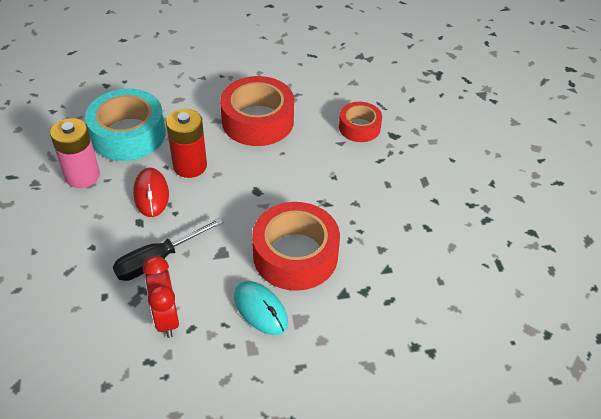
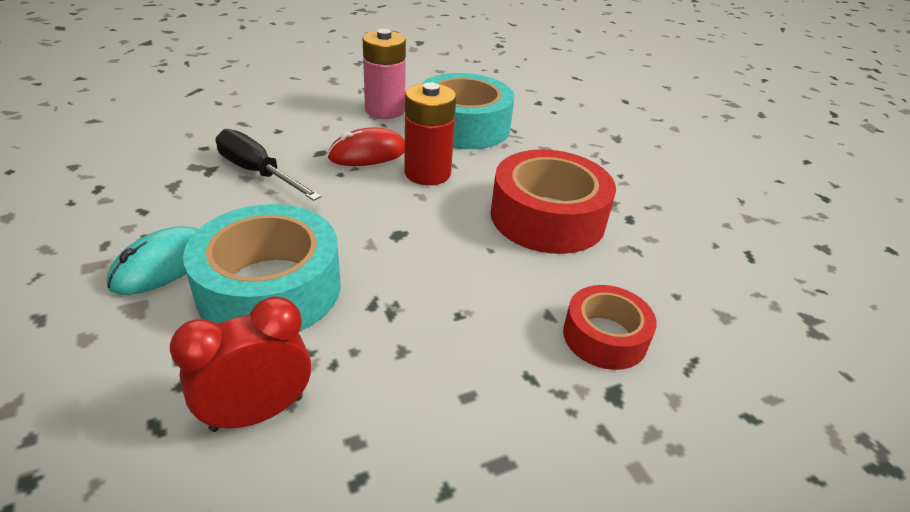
camera: 75 degrees right, 10 degrees down
(166, 318) = (162, 190): red clock -> red clock (257, 413)
(295, 255) = (270, 288): red tape -> turquoise tape

